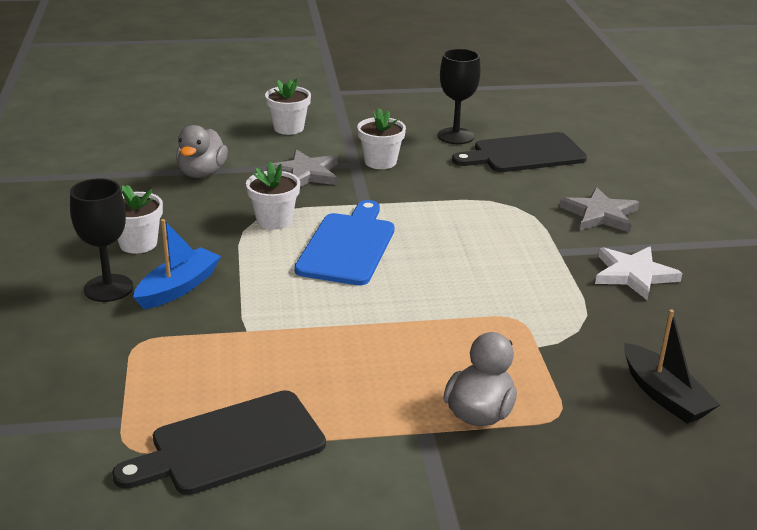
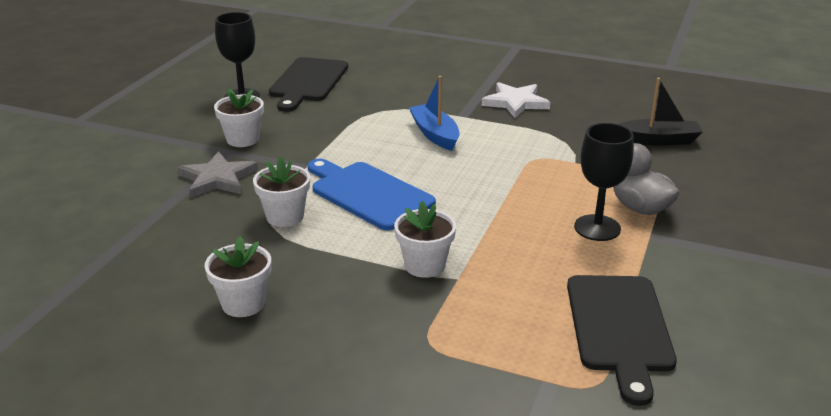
camera: 60 degrees left, 0 degrees up
(108, 288) = (313, 342): black goblet -> black goblet (597, 228)
(178, 288) = (353, 298): blue boat -> blue boat (435, 134)
(202, 173) = (142, 232): grey duck -> none
(288, 128) = (115, 162): white flower pot -> white flower pot (425, 265)
(600, 214) = (427, 86): grey star -> none

